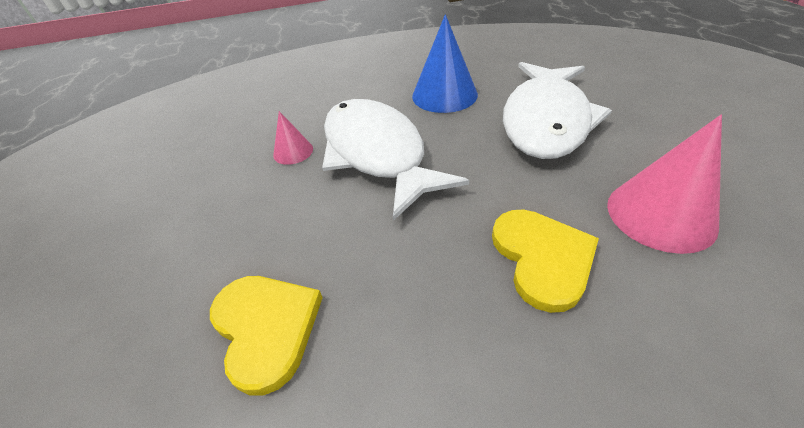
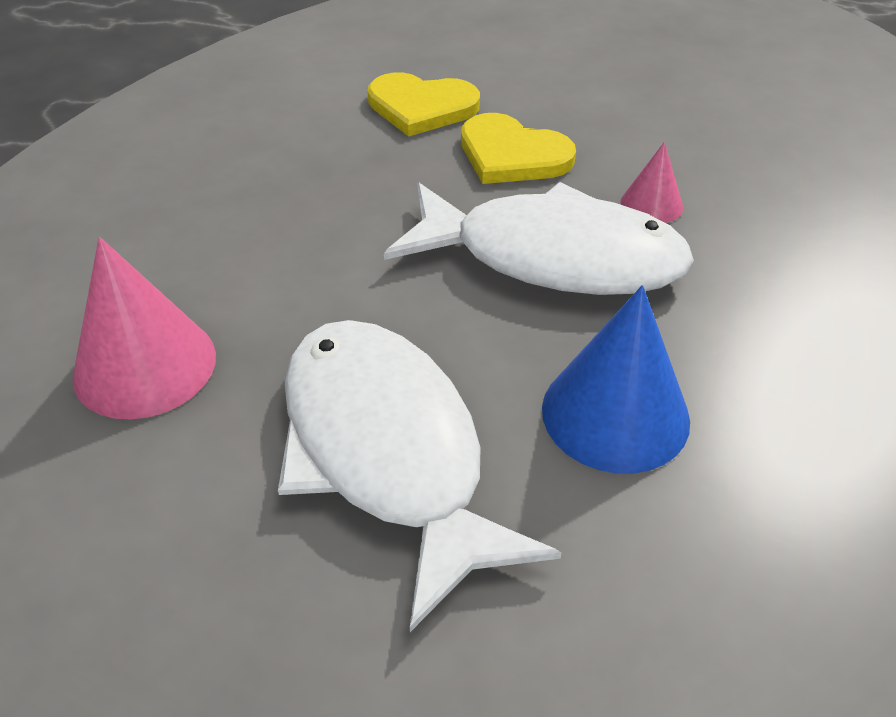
camera: 130 degrees right, 0 degrees up
(542, 258) = (252, 252): yellow heart -> yellow heart (512, 155)

